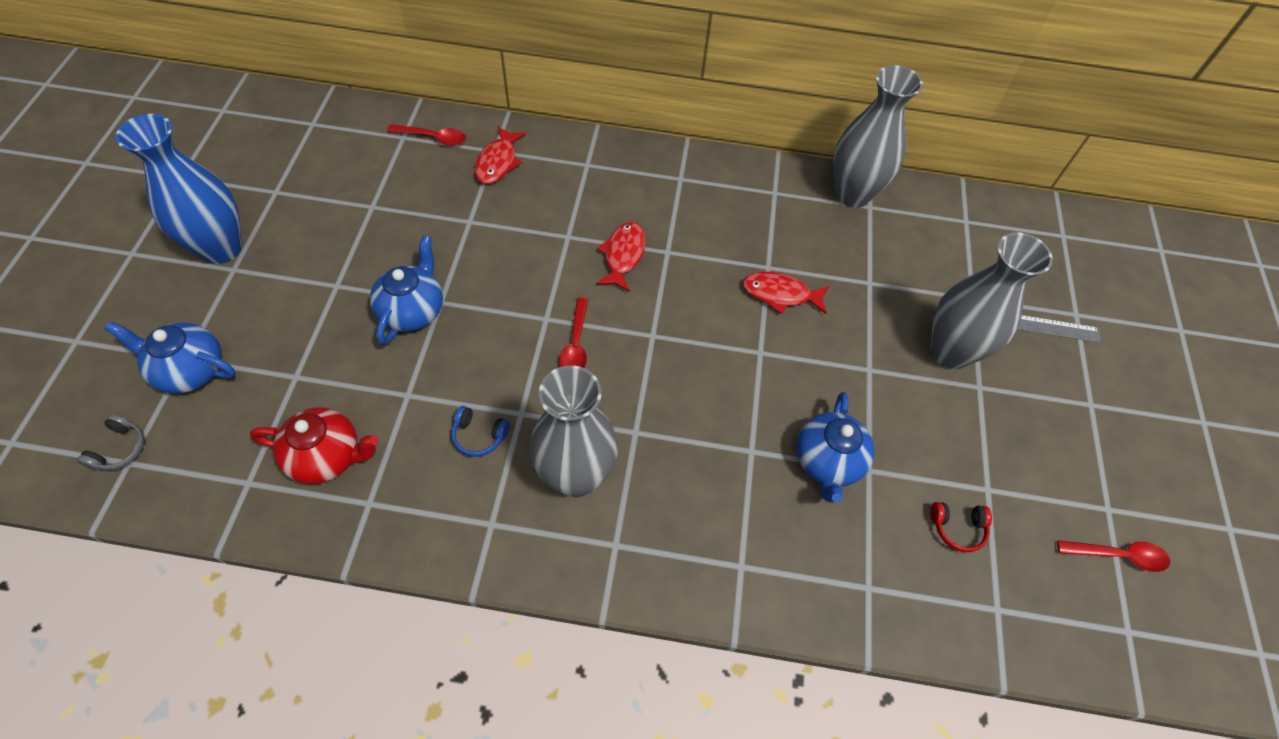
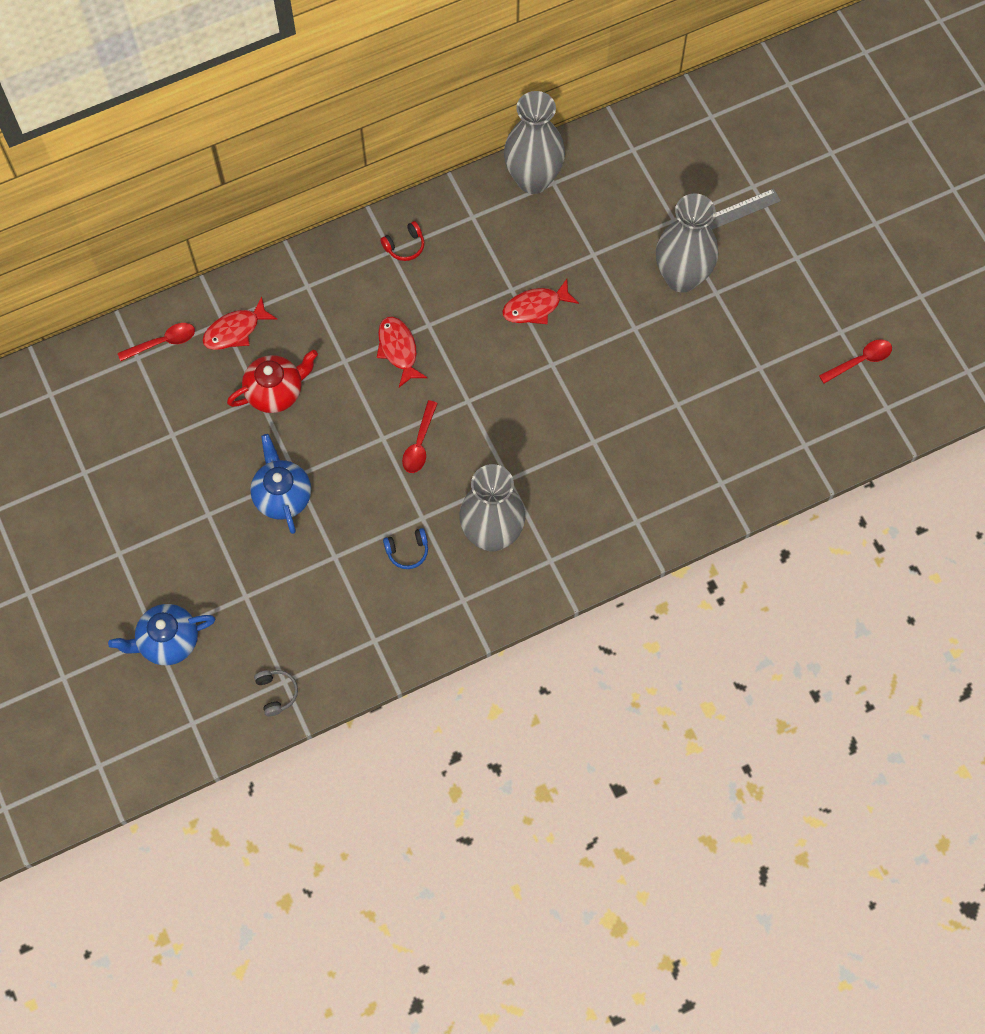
camera: 30 degrees left, 10 degrees up
(120, 449) = (177, 719): grey headphones -> grey headphones (276, 693)
(221, 248) = (92, 544): blue vase -> none
(327, 457) = (319, 631): red teapot -> red teapot (275, 392)
(498, 162) = (235, 331): red fish -> red fish turned 75 degrees clockwise
(576, 344) = (419, 443): red spoon -> red spoon turned 45 degrees clockwise
(827, 462) = (647, 416): blue teapot -> none
(957, 528) = (754, 407): red headphones -> red headphones (405, 246)

